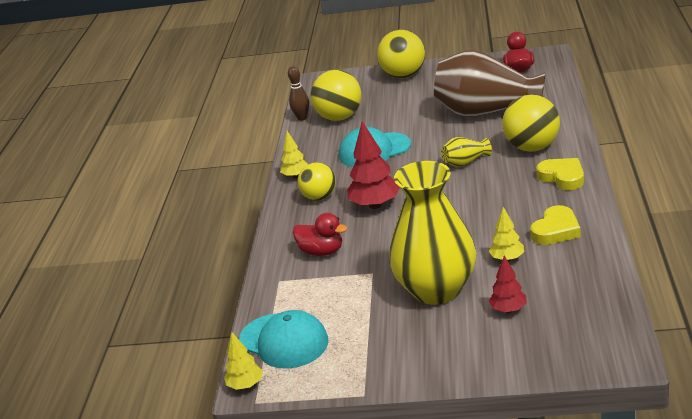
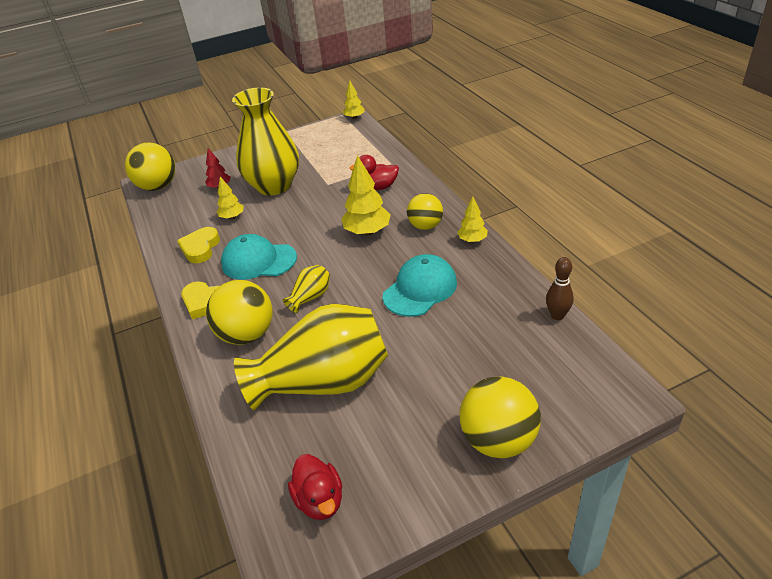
camera: 150 degrees right, 10 degrees up
(284, 341) = (353, 138): turquoise cap -> turquoise cap (258, 261)
(339, 117) = (509, 328): yellow ball -> yellow ball (158, 186)
(375, 205) = (367, 232): red tree -> yellow tree
(487, 112) = (324, 382): brown vase -> yellow vase

